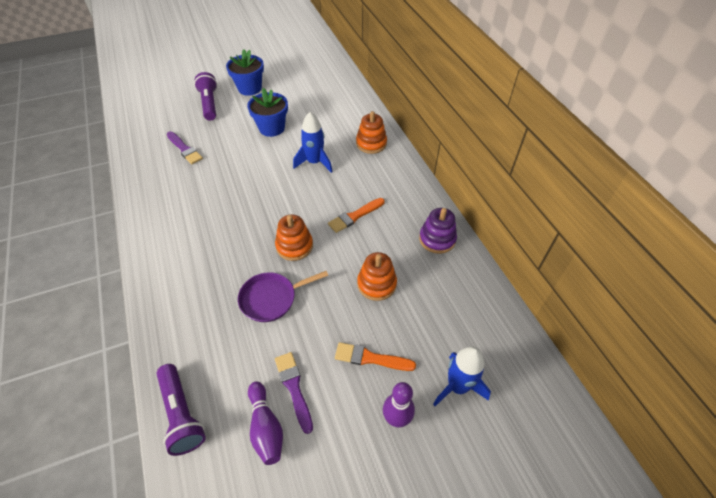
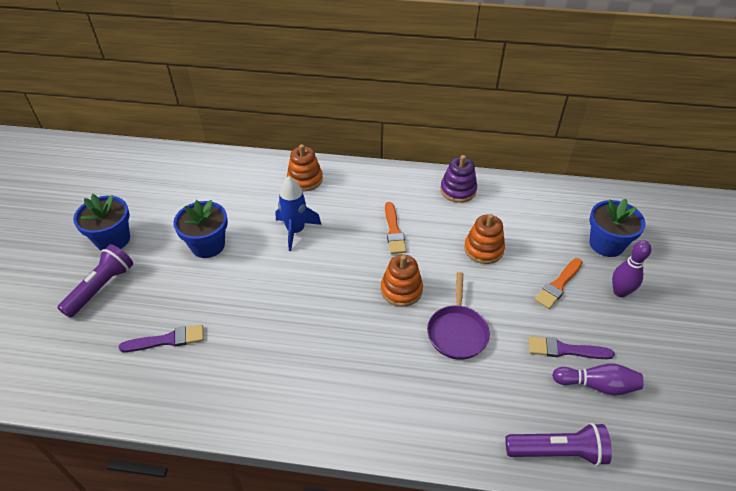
camera: 60 degrees left, 5 degrees down
(209, 104) = (101, 288): purple flashlight -> purple flashlight turned 105 degrees clockwise
(457, 386) = (606, 244): blue rocket -> blue flower pot

